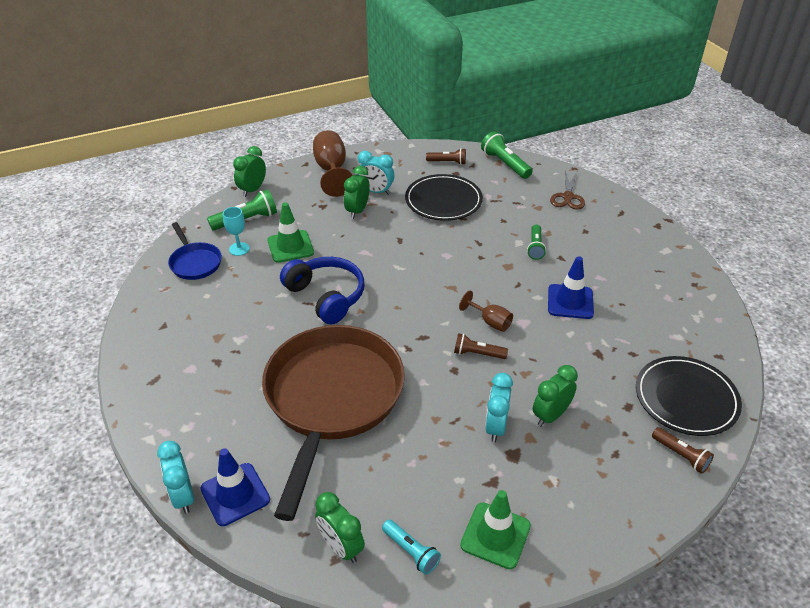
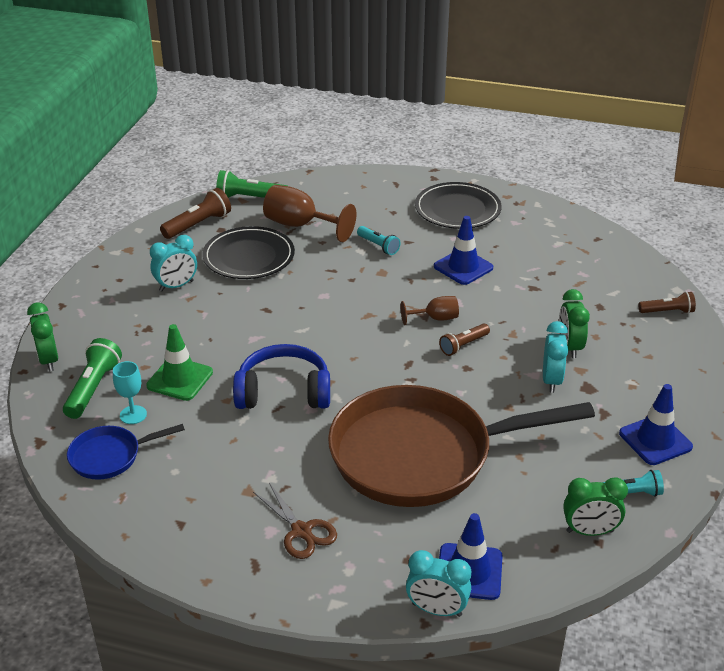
camera: 50 degrees left, 5 degrees down
(195, 262) = (110, 456): blue pan -> blue pan turned 150 degrees clockwise
(331, 170) = (100, 295): brown goblet -> brown goblet (300, 225)
(332, 399) = (421, 455): brown pan -> brown pan turned 60 degrees counterclockwise
(357, 211) = (188, 311): green clock -> none
(447, 162) = (198, 225): brown flashlight -> brown flashlight, size x1.53
(495, 427) = (551, 380): turquoise clock -> turquoise clock turned 135 degrees counterclockwise
(495, 535) = (655, 440): green traffic cone -> blue traffic cone
(535, 247) = (378, 246): green flashlight -> turquoise flashlight
(568, 197) = (340, 195): brown scissors -> brown scissors (301, 531)
(686, 398) = (620, 277): black plate -> black plate (457, 209)

